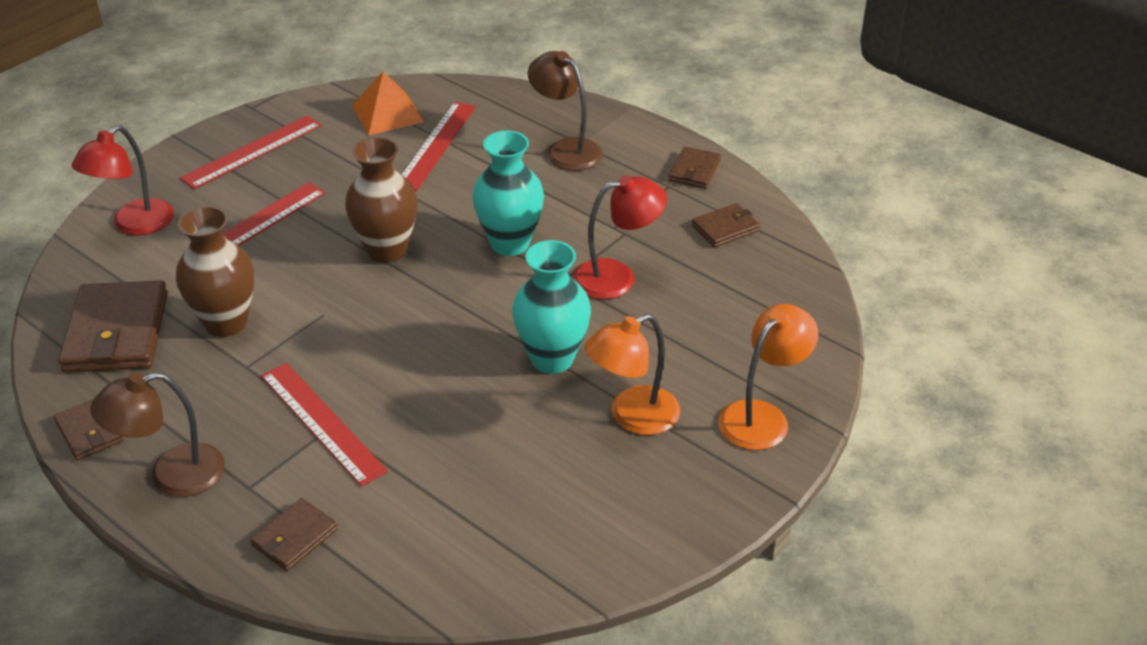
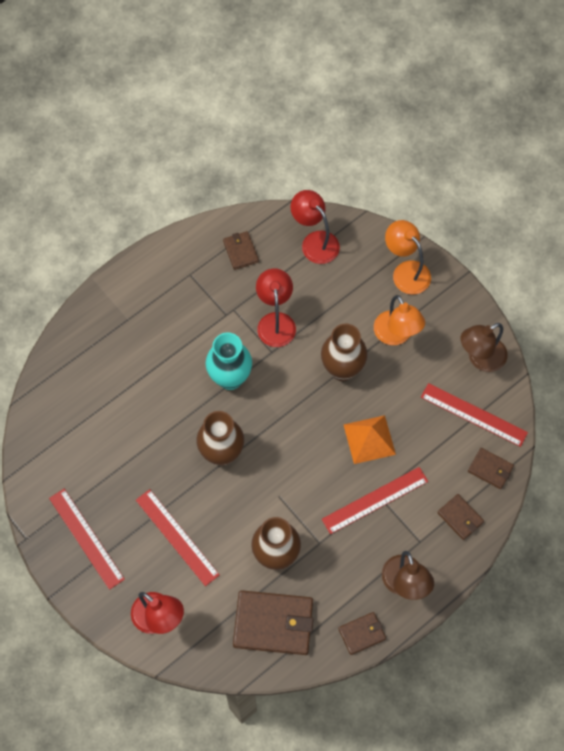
camera: 80 degrees left, 25 degrees up
(387, 113) = (59, 441): orange pyramid -> orange pyramid (369, 439)
(436, 145) = (108, 412): red ruler -> red ruler (473, 414)
(552, 358) = (342, 369): turquoise vase -> brown vase
(566, 149) = (134, 329): brown lamp -> brown lamp (480, 359)
(694, 171) = (177, 255): brown wallet -> brown wallet (490, 469)
(775, 302) = (315, 241): none -> red lamp

